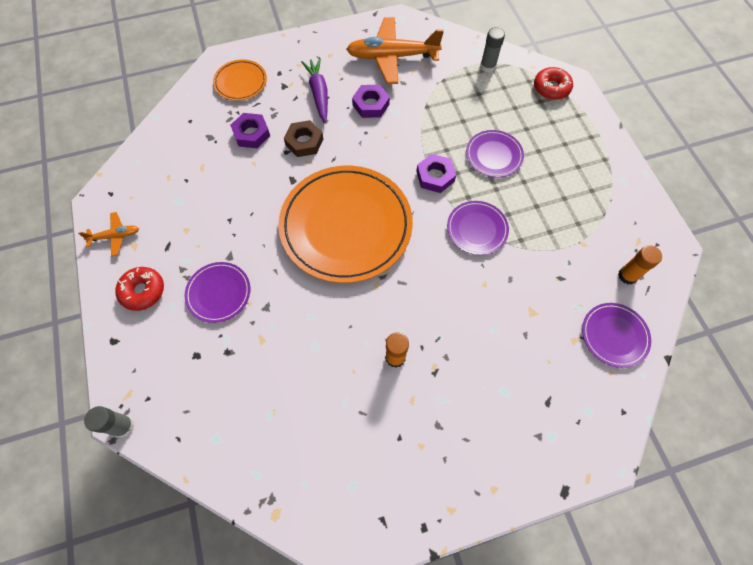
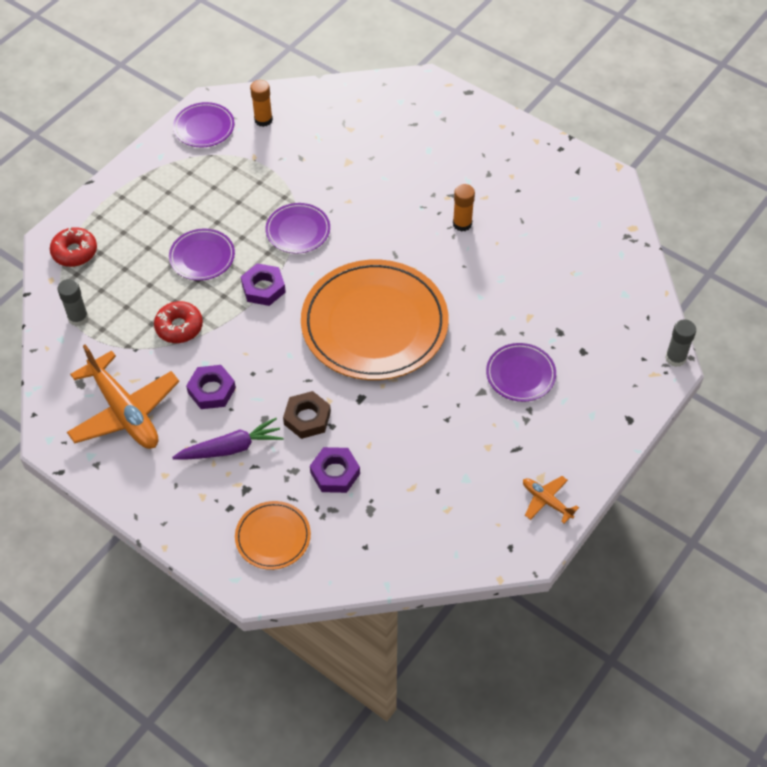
camera: 125 degrees left, 10 degrees down
(143, 291) = (572, 433): red donut -> red donut (179, 327)
(318, 93) = (231, 448): purple carrot -> purple carrot turned 150 degrees counterclockwise
(614, 335) = (326, 109): purple plate -> purple plate (204, 127)

